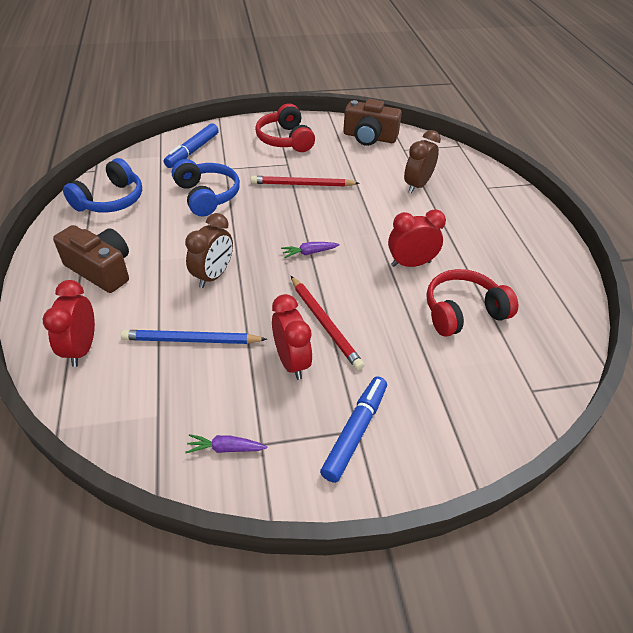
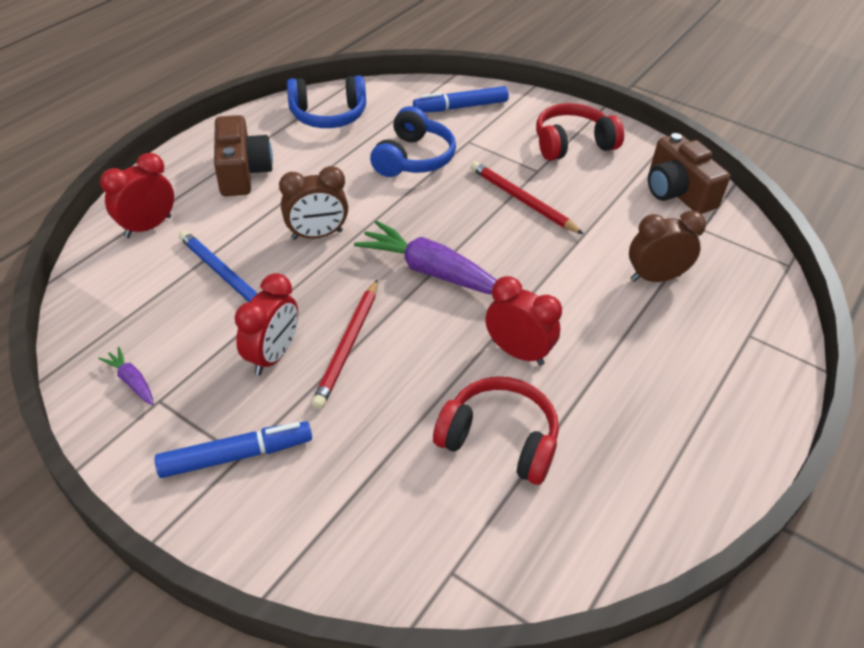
camera: 45 degrees right, 0 degrees up
(285, 140) = (572, 144): red headphones -> red headphones turned 45 degrees clockwise
(309, 253) = (430, 271): purple carrot -> purple carrot, size x2.14

